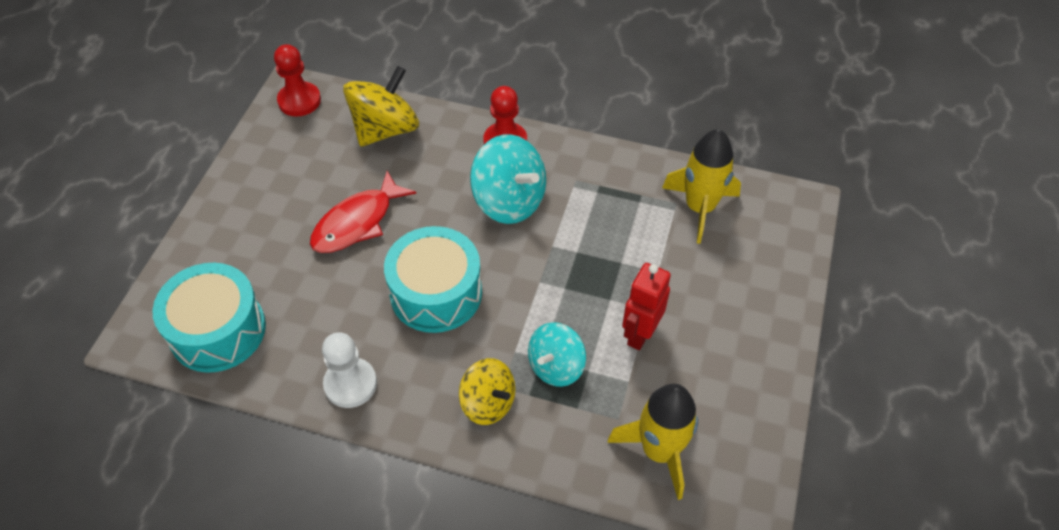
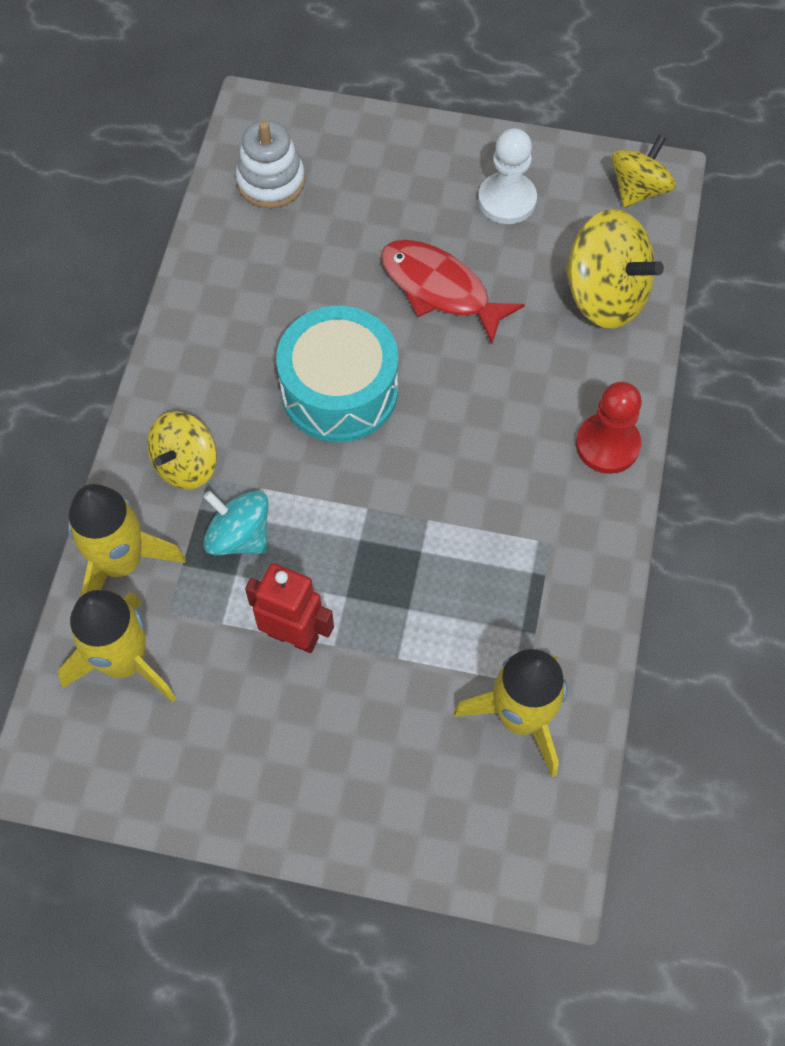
camera: 85 degrees right, 10 degrees up
(218, 330) = (271, 181): turquoise drum -> white stacking toy
(299, 101) = (638, 189): red pawn -> yellow spinning top
(350, 384) = (207, 320): white pawn -> white pawn (507, 200)
(509, 201) = (499, 460): turquoise spinning top -> none
(573, 453) = (121, 563): none -> yellow rocket

